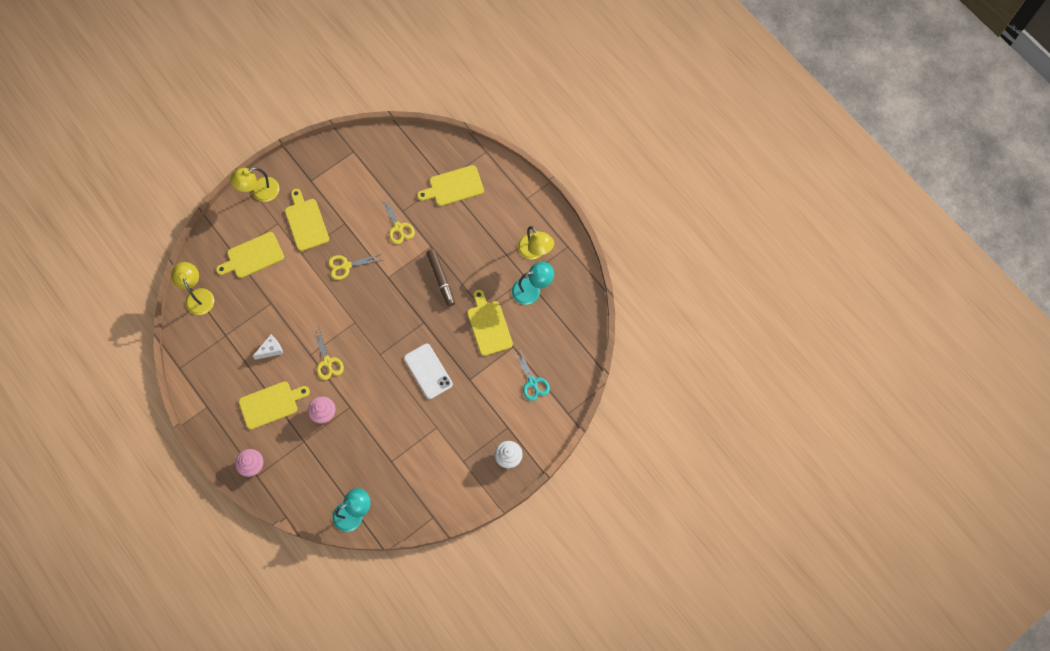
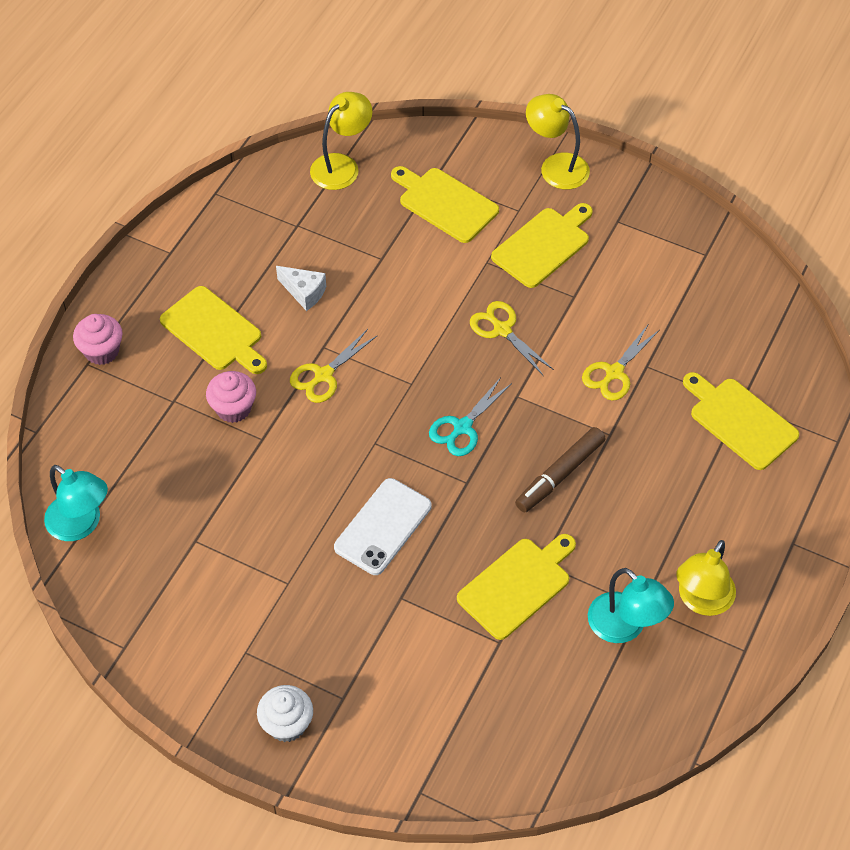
camera: 65 degrees right, 15 degrees down
(532, 382) = (449, 704): turquoise scissors -> turquoise scissors (462, 427)

